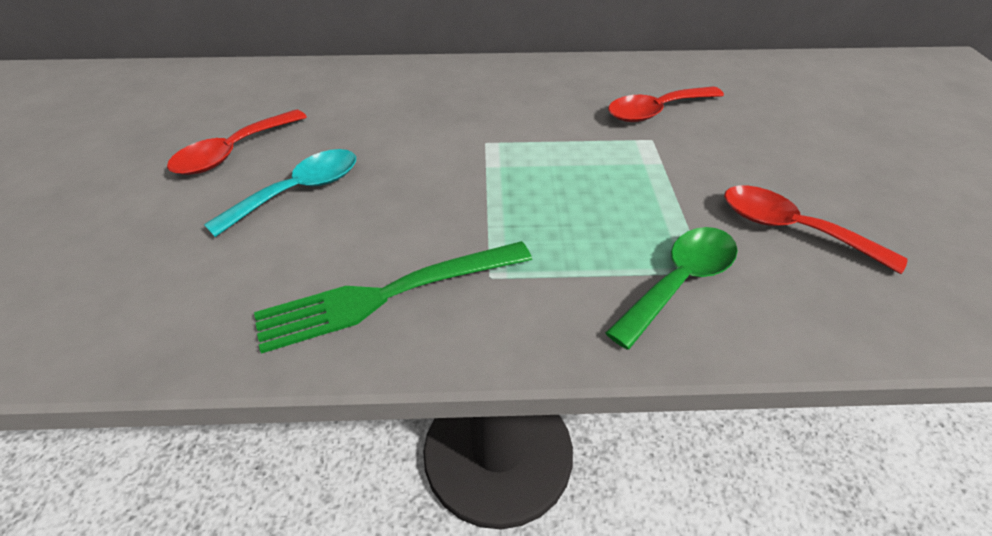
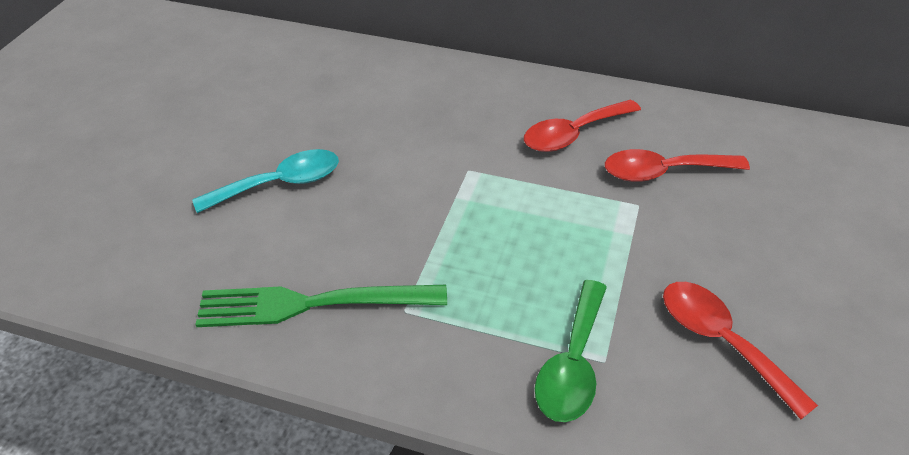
camera: 20 degrees right, 0 degrees up
(233, 152) = (241, 129): red spoon -> red spoon (573, 134)
(679, 282) = (572, 364): green spoon -> green spoon turned 135 degrees clockwise

